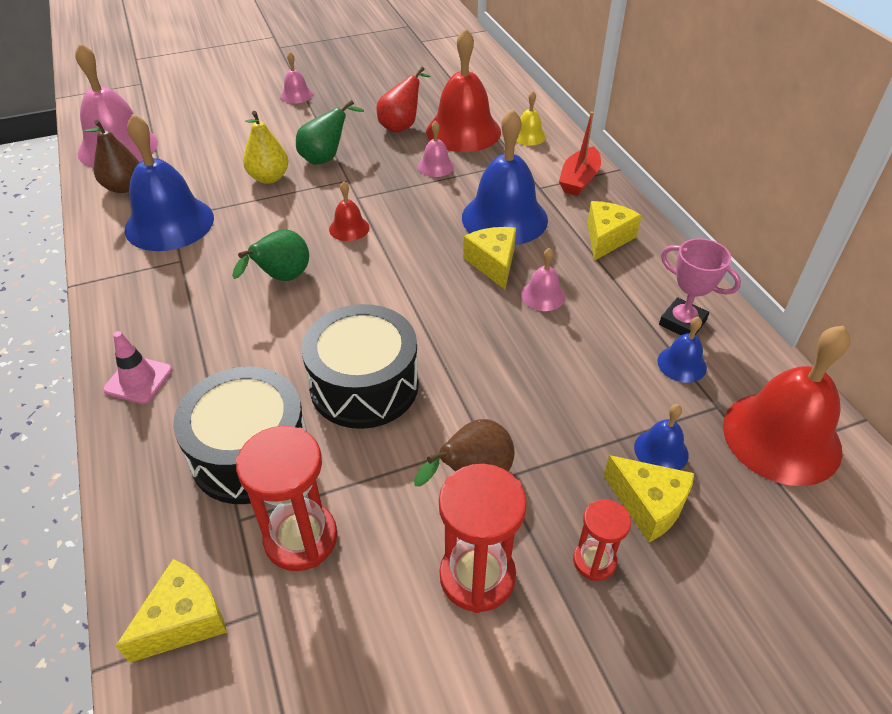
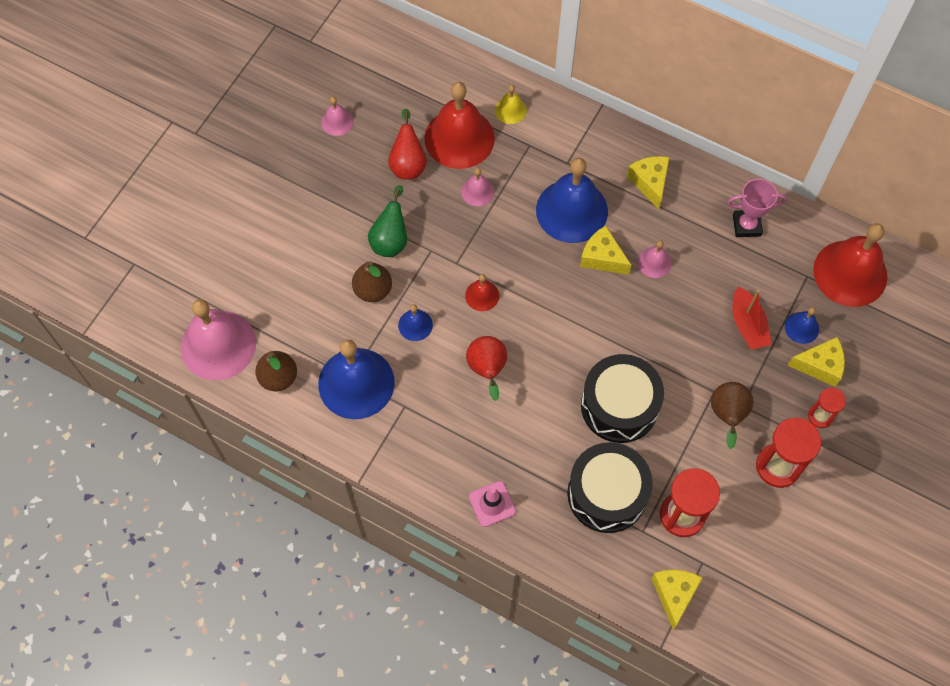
camera: 40 degrees left, 20 degrees up
(269, 178) = (373, 290): yellow pear -> brown pear
(281, 279) = (487, 370): green pear -> red pear
(296, 95) = (285, 185): pink bell -> pink bell (337, 122)
(579, 180) = (586, 136): red boat -> red boat (747, 325)
(682, 364) = (769, 258): blue bell -> blue bell (415, 325)

